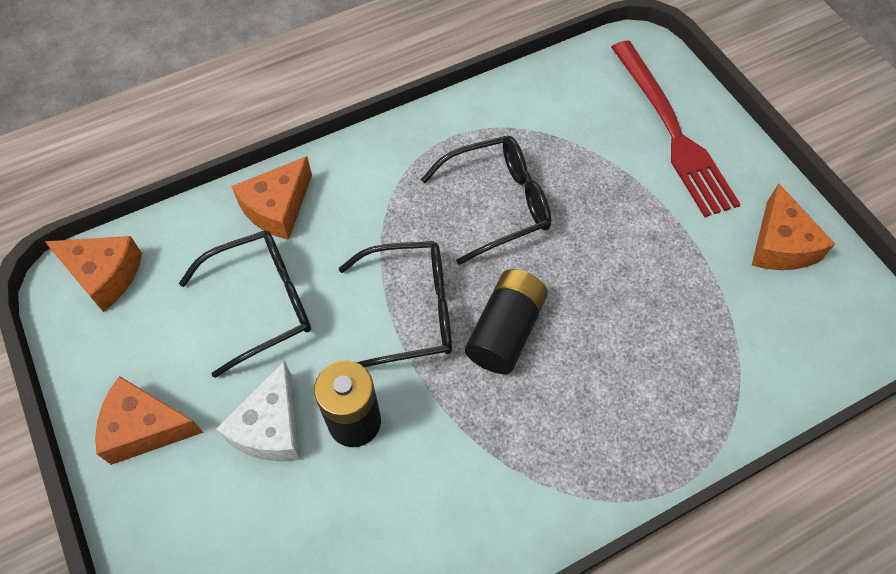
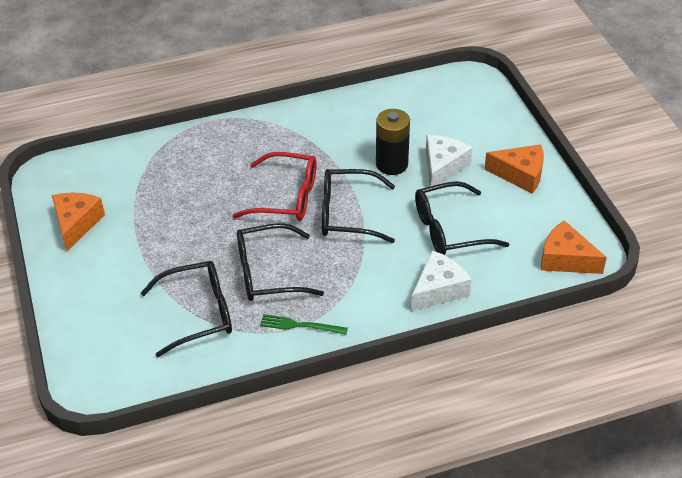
camera: 170 degrees left, 15 degrees down
(277, 208) = (438, 289): orange cheese -> white cheese
(441, 141) = (300, 325): none -> green fork
(505, 331) = (287, 197): black battery -> red glasses
(564, 141) = (199, 313): none -> black glasses
(672, 131) = (107, 310): red fork -> none

